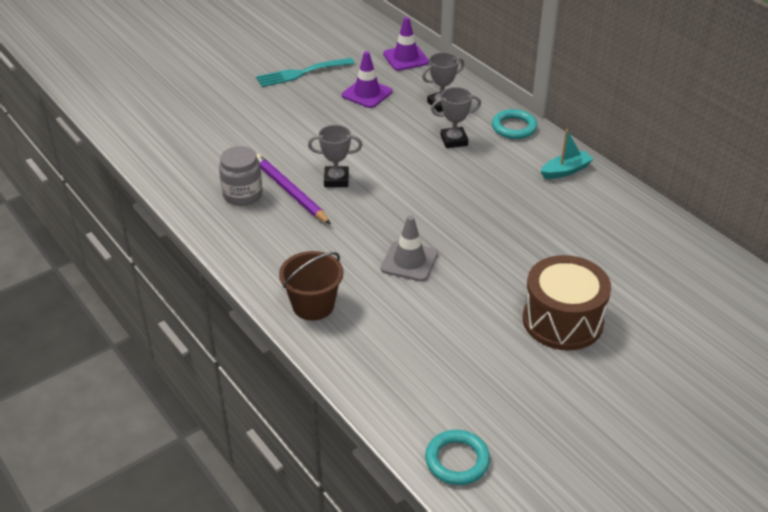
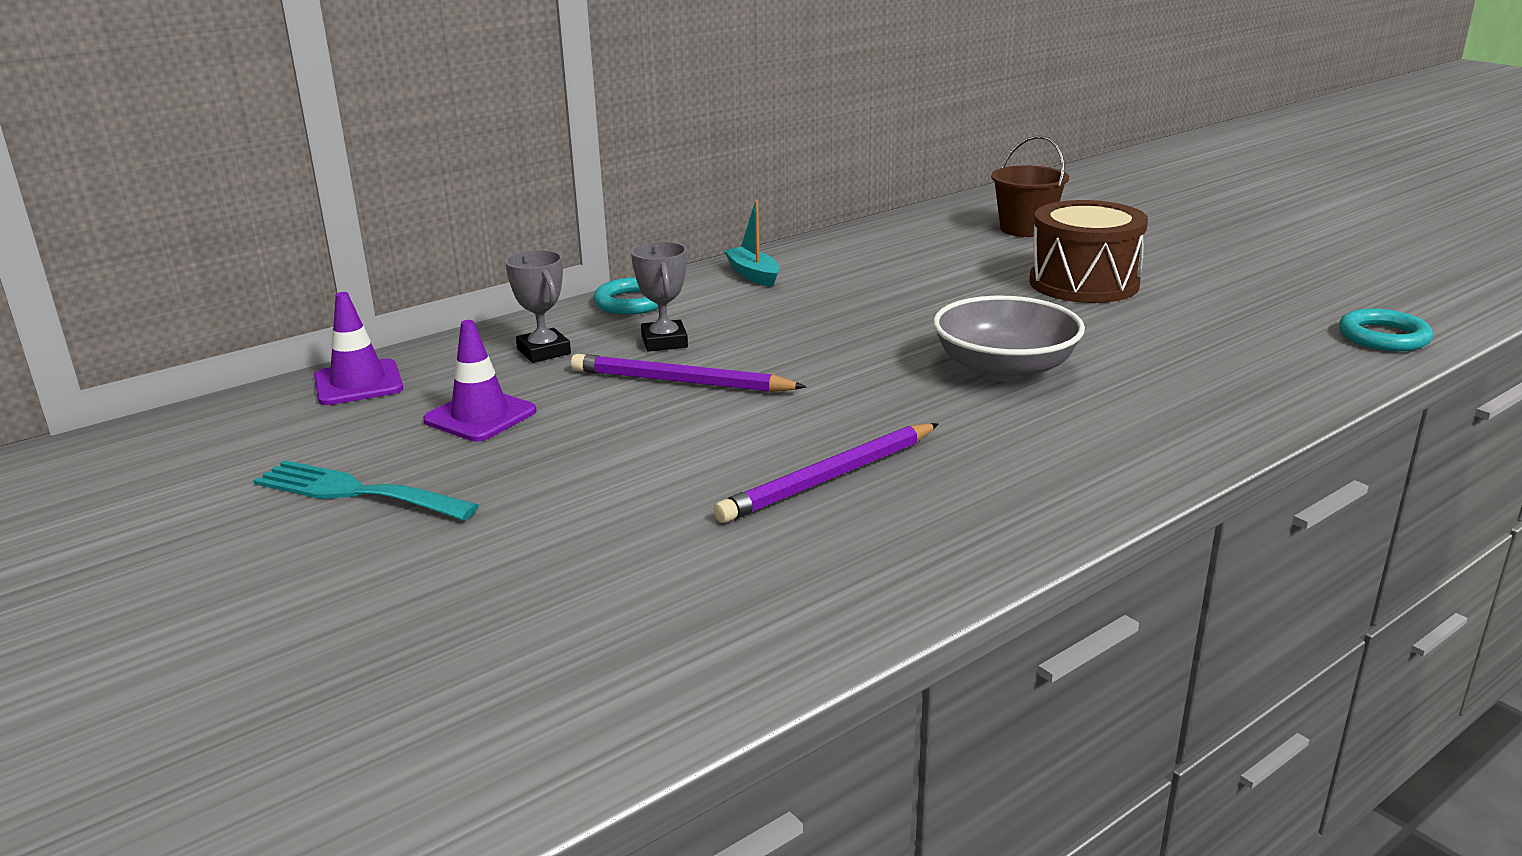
camera: 90 degrees left, 15 degrees down
(242, 194) = (847, 530): grey jar -> none
(301, 73) = (355, 492): turquoise fork -> turquoise fork turned 135 degrees clockwise
(313, 305) = (1155, 438): brown bucket -> brown bucket (1025, 229)
(336, 180) = (786, 434): grey trophy -> none
(400, 147) = (681, 382): none -> purple pencil
(409, 261) = (1004, 369): grey traffic cone -> grey bowl

